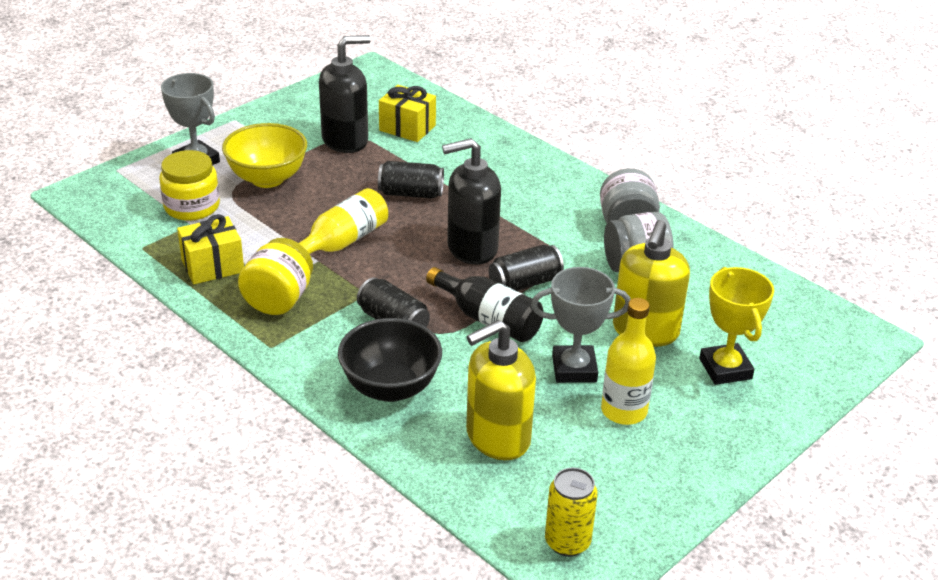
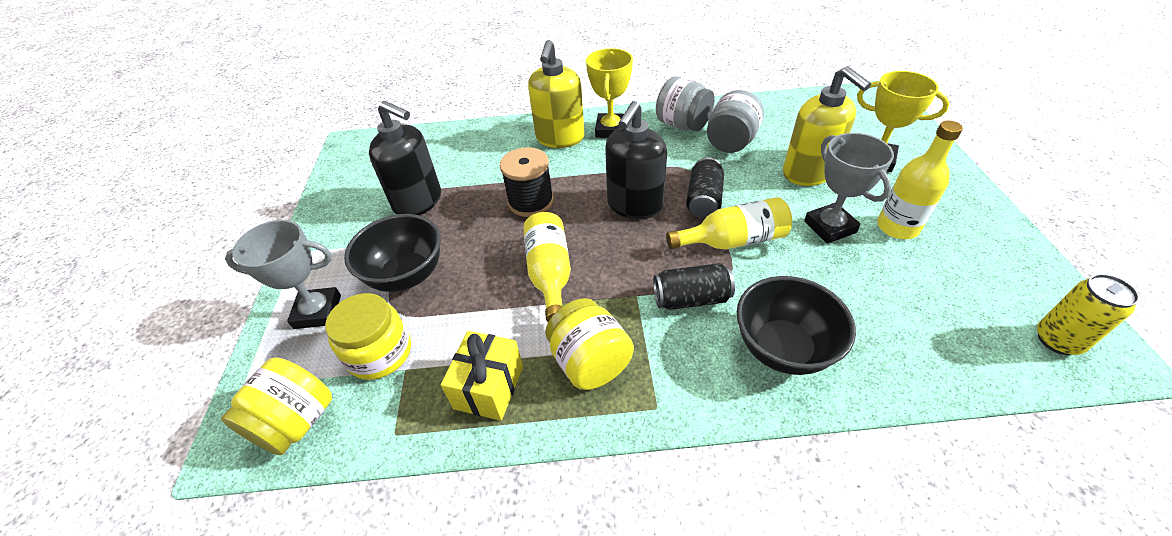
camera: 45 degrees left, 10 degrees up
(112, 206) = (296, 422): none -> yellow jar
(267, 178) = (406, 275): yellow bowl -> black bowl
(345, 140) = (418, 202): black soap dispenser -> black soap dispenser turned 105 degrees clockwise
(407, 128) = (448, 162): yellow gift -> none
(411, 193) = (531, 202): black can -> black spool
(489, 319) = (733, 240): black bottle -> yellow bottle
(497, 437) = (894, 313): yellow soap dispenser -> yellow soap dispenser (560, 138)
(563, 189) = (610, 129): none -> yellow trophy
(574, 369) = (829, 227): grey trophy -> grey trophy turned 60 degrees counterclockwise

